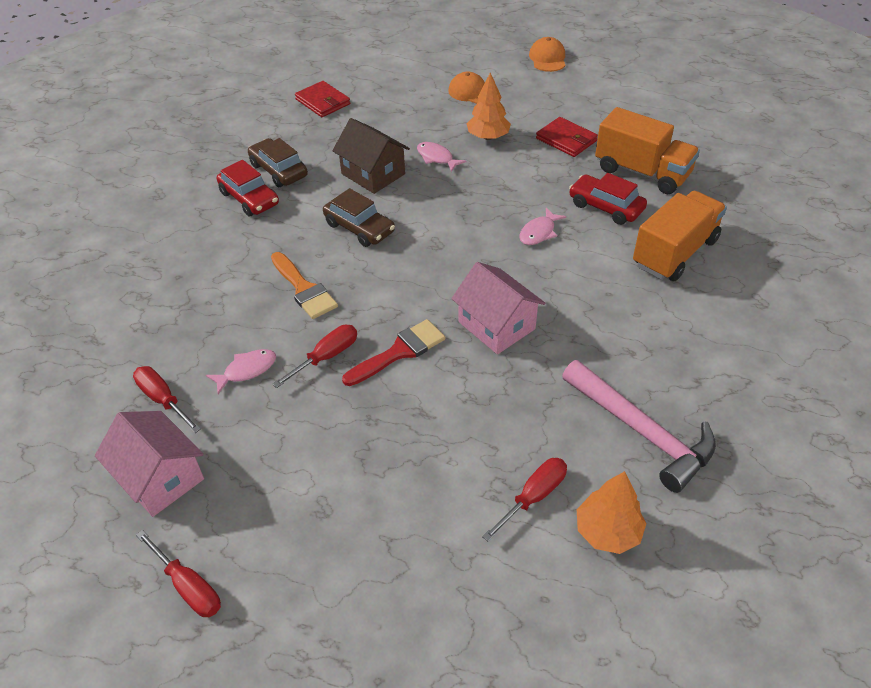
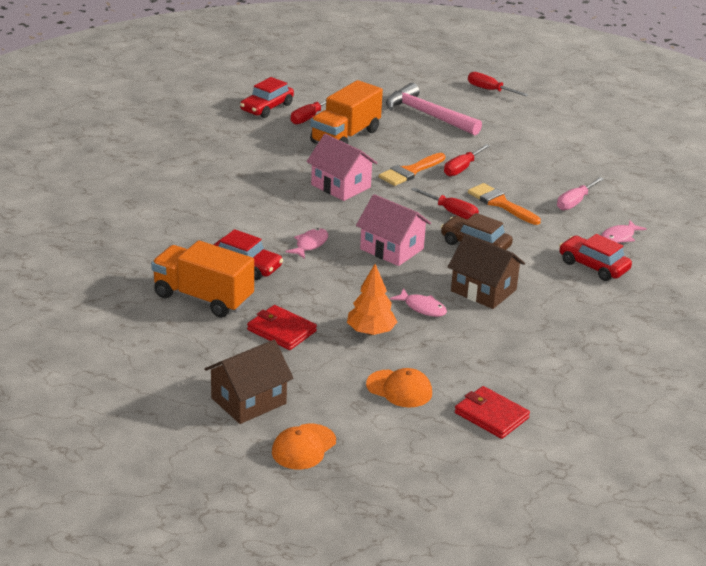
camera: 170 degrees right, 15 degrees down
(160, 477) = (535, 120): pink house -> pink house (391, 249)
(163, 399) = (561, 148): red screwdriver -> red screwdriver (451, 212)
(211, 289) = (575, 202): none -> pink screwdriver
(247, 370) = (514, 161): pink fish -> pink fish (619, 237)
(278, 170) = (582, 291): brown car -> none
(323, 102) = (583, 371): red wallet -> red wallet (491, 415)
(399, 352) = (410, 171): red brush -> orange brush
(547, 58) = (303, 447): orange cap -> orange cap turned 45 degrees clockwise
(589, 87) = (248, 401): none -> brown house
(607, 532) = (267, 107): orange tree -> red car
(641, 431) = (240, 141): pink hammer -> pink hammer (428, 115)
(675, 253) = (189, 232): orange truck -> orange truck (345, 136)

